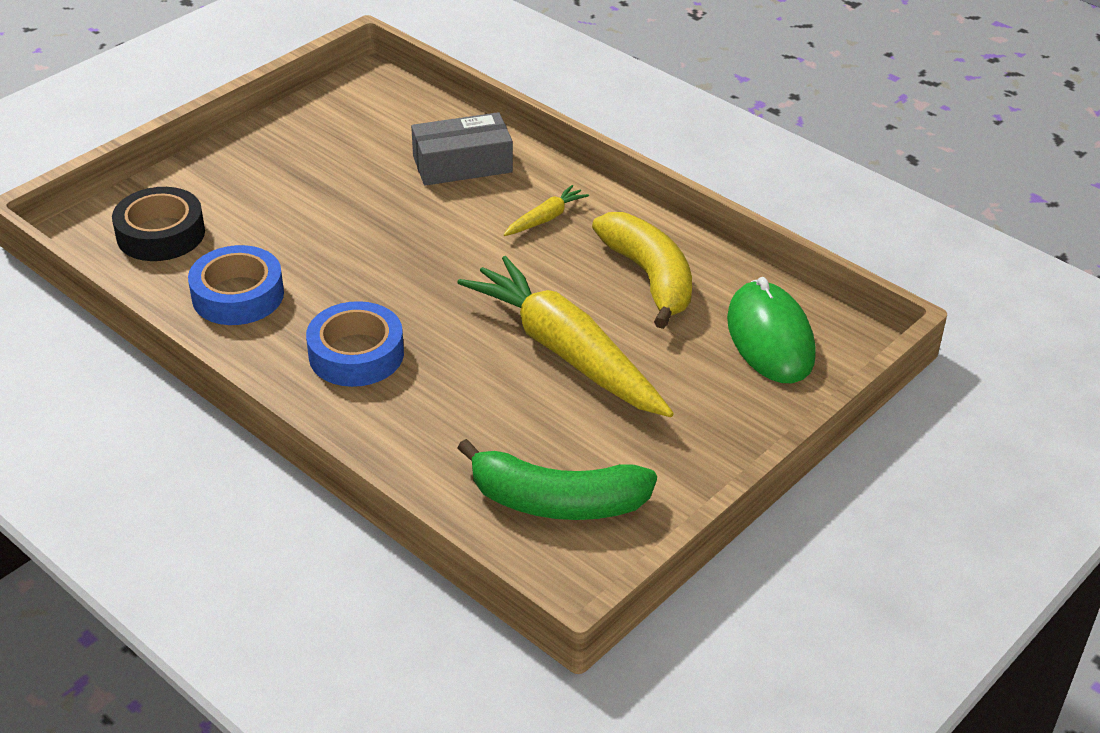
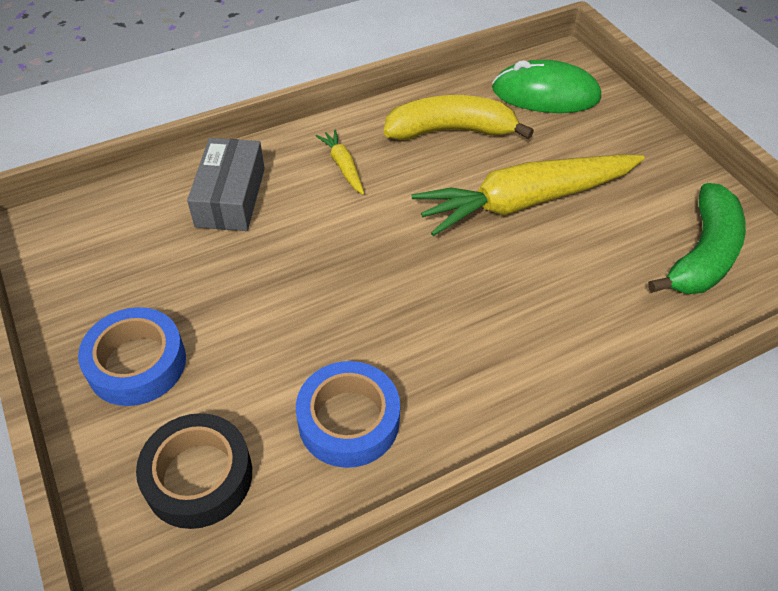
camera: 70 degrees left, 10 degrees up
(356, 354) = (480, 341): blue tape -> blue tape (137, 363)

